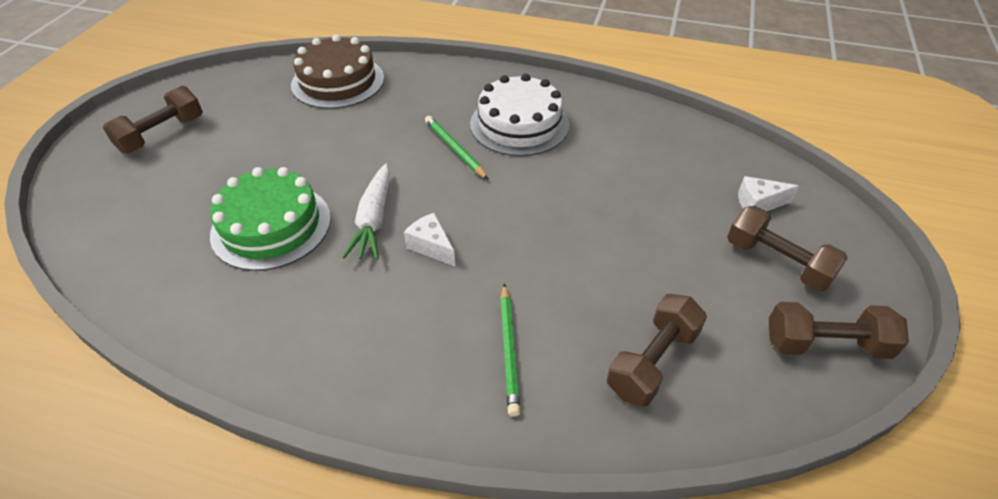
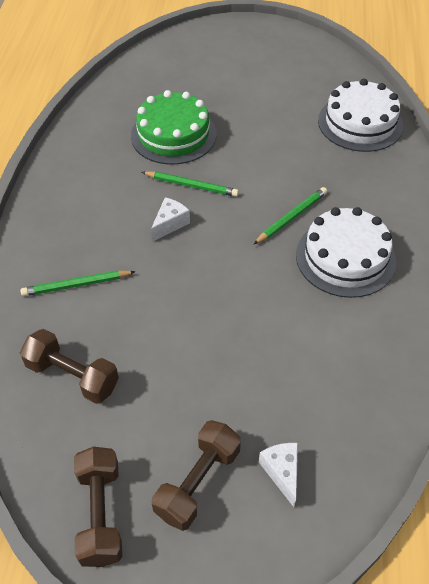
camera: 80 degrees right, 5 degrees up
(162, 134) = (254, 53): brown dumbbell -> none
(338, 81) = (360, 123): brown cake -> white cake
(373, 219) = (192, 185): white carrot -> green pencil

